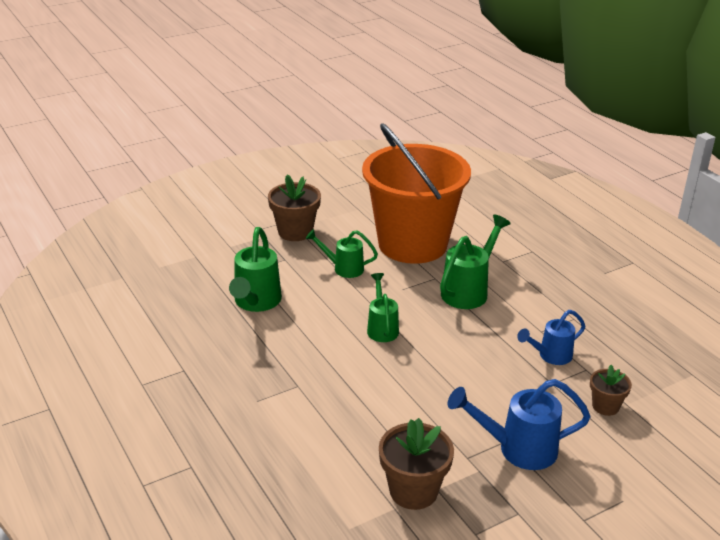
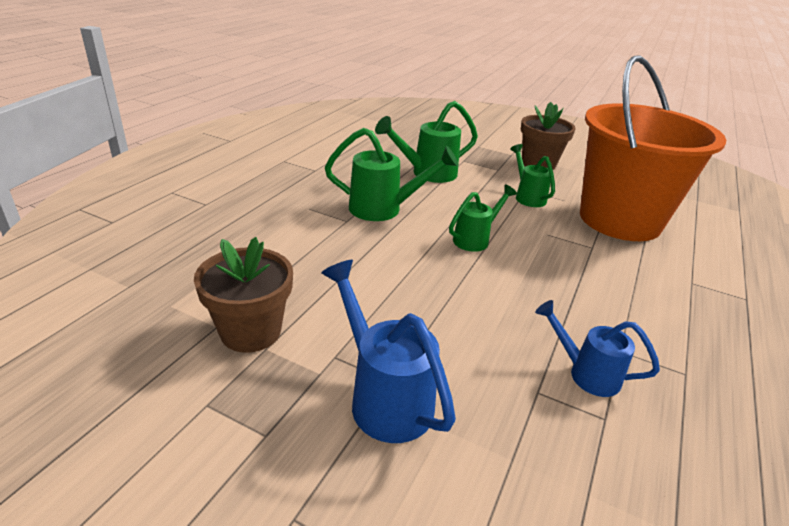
camera: 55 degrees right, 0 degrees up
(469, 290) = (607, 274): green watering can -> green watering can (384, 209)
(605, 406) = (555, 467): brown flower pot -> none

